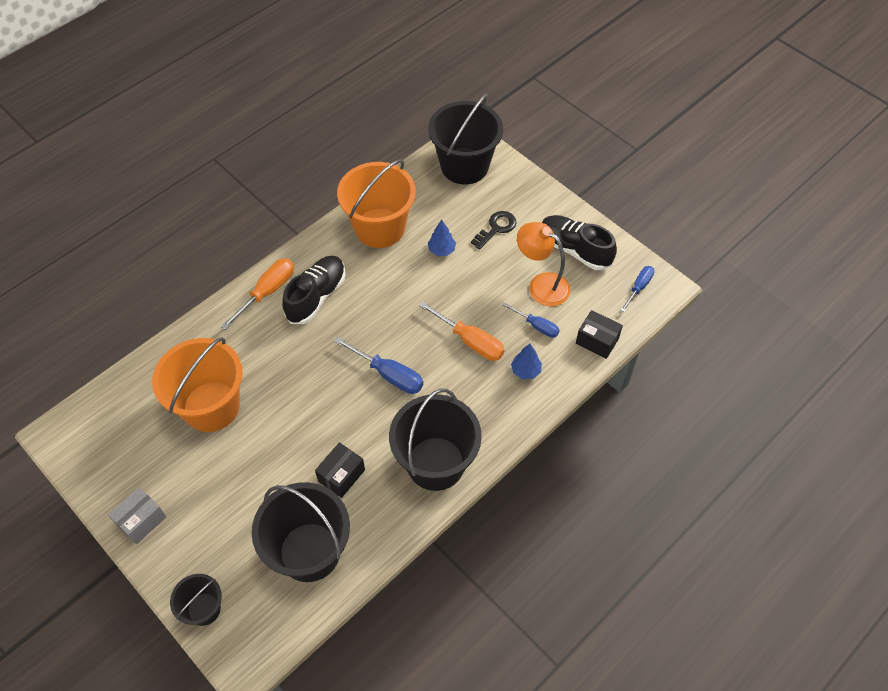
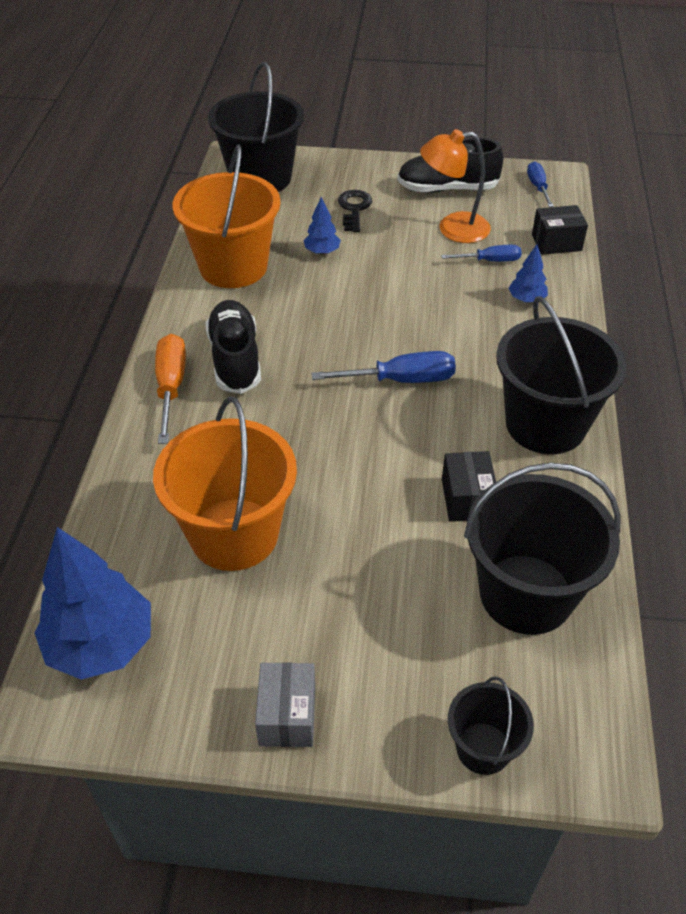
camera: 40 degrees left, 10 degrees down
(102, 420) = (101, 644): none -> blue tree
(470, 341) = (445, 306): orange screwdriver -> none

